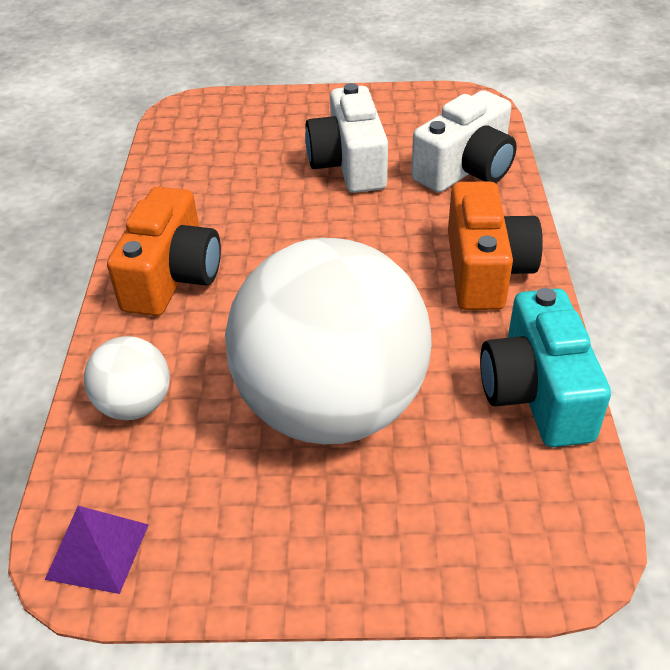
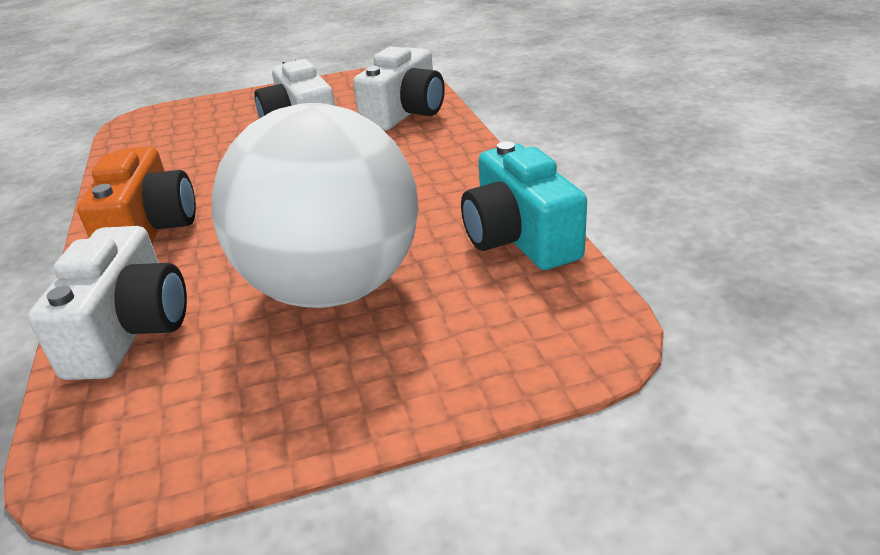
camera: 15 degrees left, 10 degrees down
(98, 551) = (110, 458): purple pyramid -> none
(135, 405) = (130, 330): white ball -> white camera
(485, 270) = (444, 170): orange camera -> none

